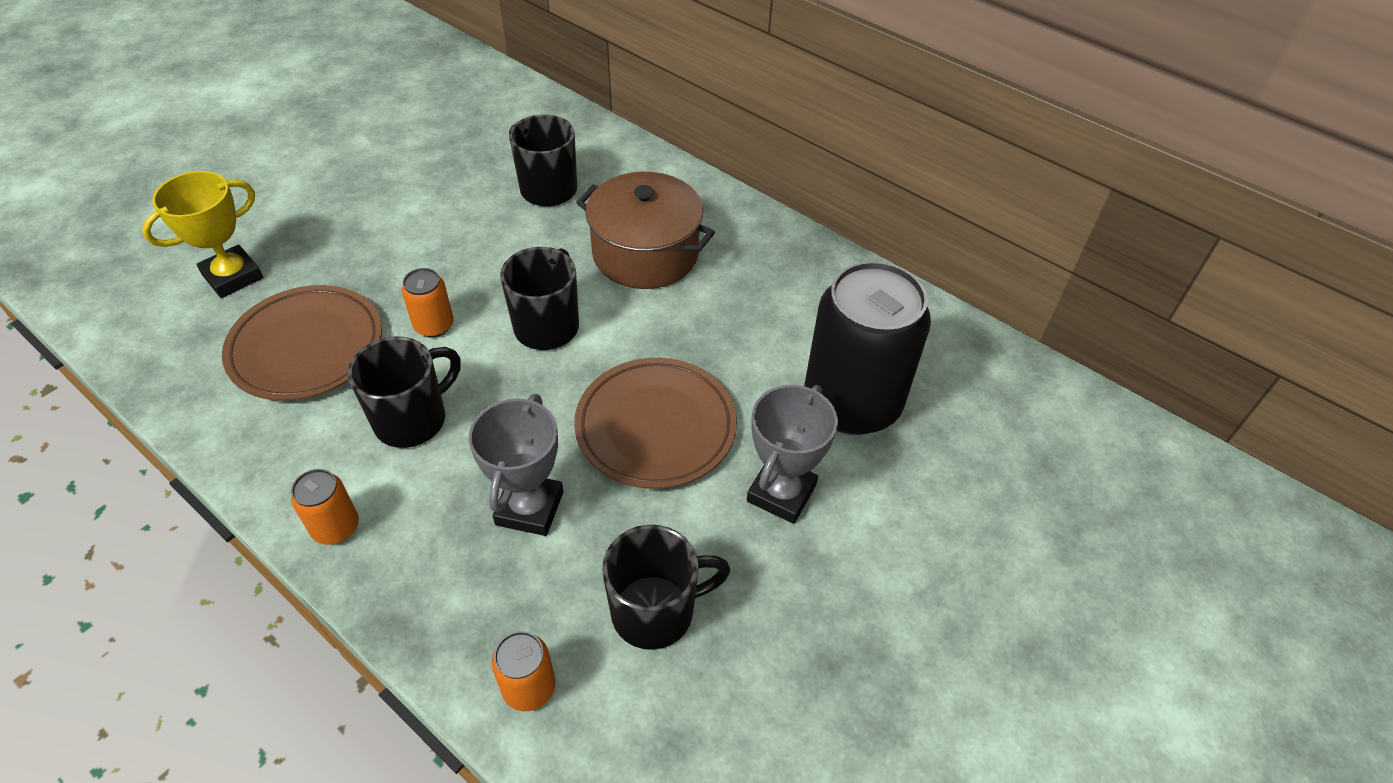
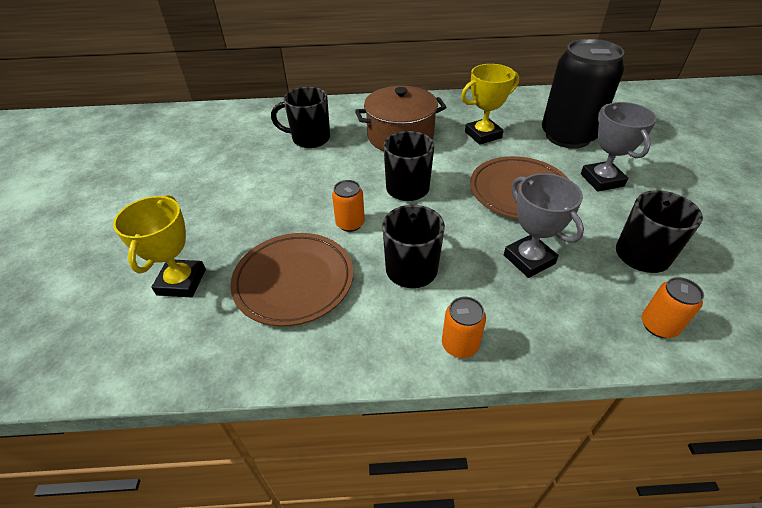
camera: 40 degrees left, 5 degrees down
(744, 321) = (483, 135): none -> yellow trophy

